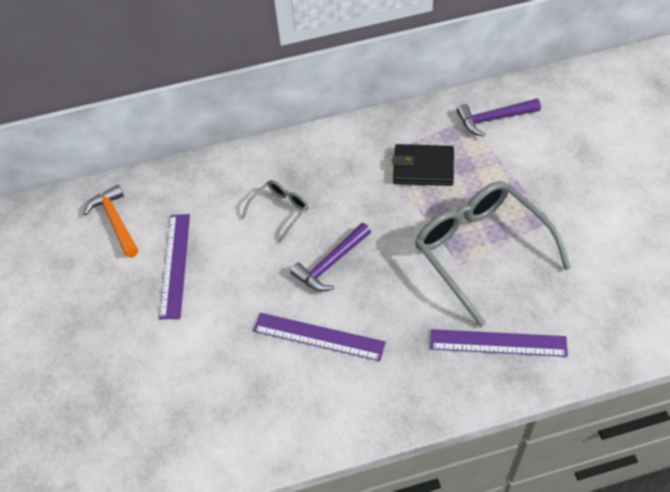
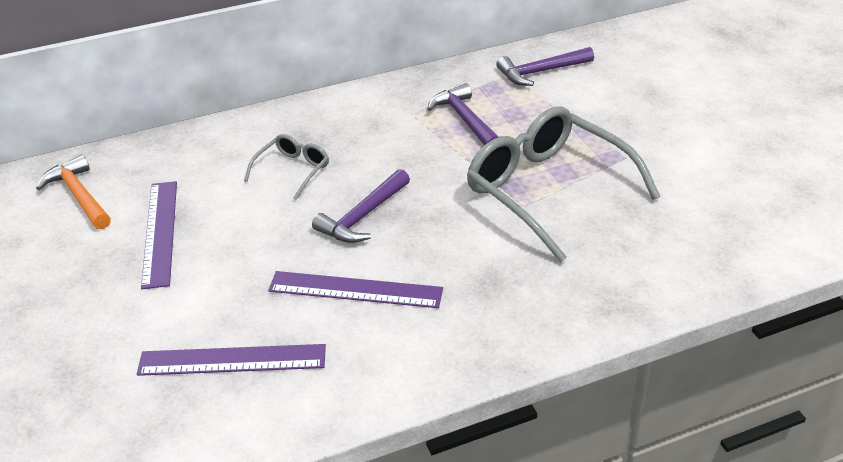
camera: 10 degrees left, 15 degrees down
(423, 167) = (464, 119): black wallet -> purple hammer
(498, 343) = (585, 277): purple ruler -> purple ruler (232, 360)

